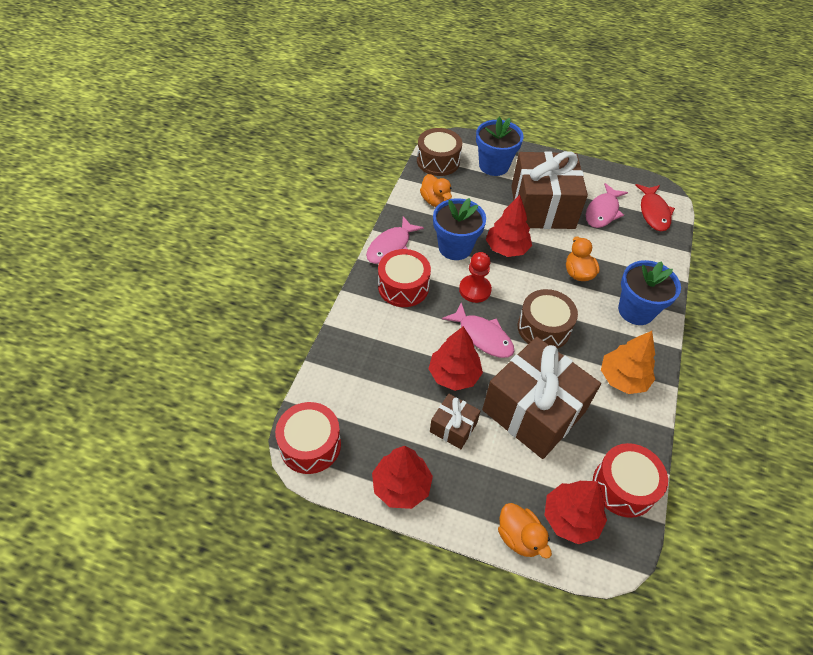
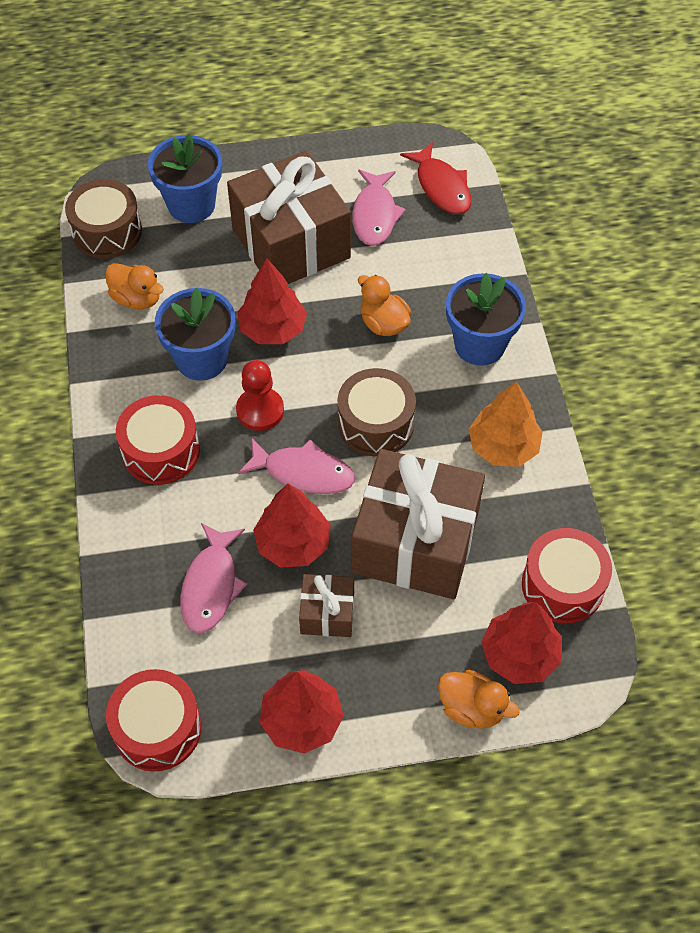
camera: 25 degrees left, 5 degrees up
(391, 246) = (111, 398): pink fish -> pink fish (211, 586)

